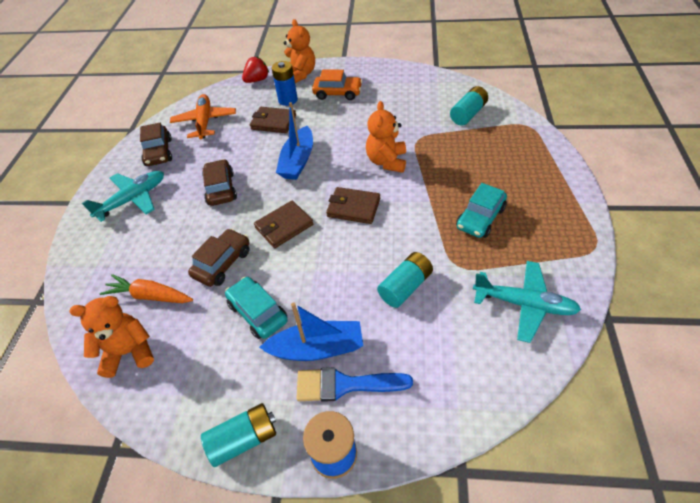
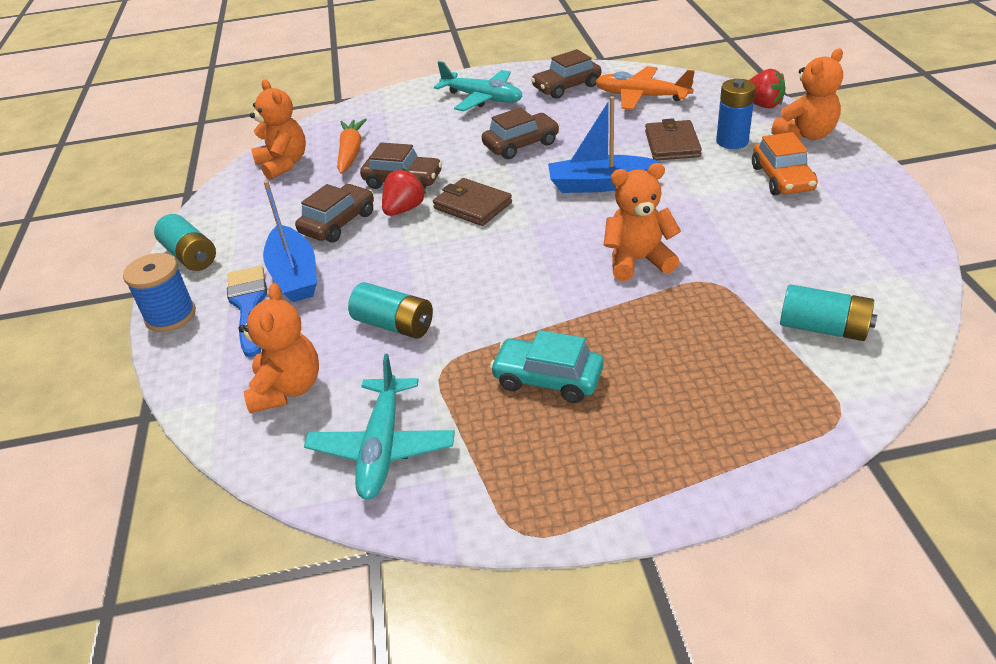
camera: 75 degrees right, 10 degrees down
(205, 122) = (641, 96): orange plane -> orange plane turned 135 degrees counterclockwise
(258, 312) = (338, 223): turquoise car -> brown car
(264, 267) = (404, 209): none -> red strawberry
(353, 207) = (525, 251): brown wallet -> none
(456, 358) = (287, 389): none -> orange teddy bear

